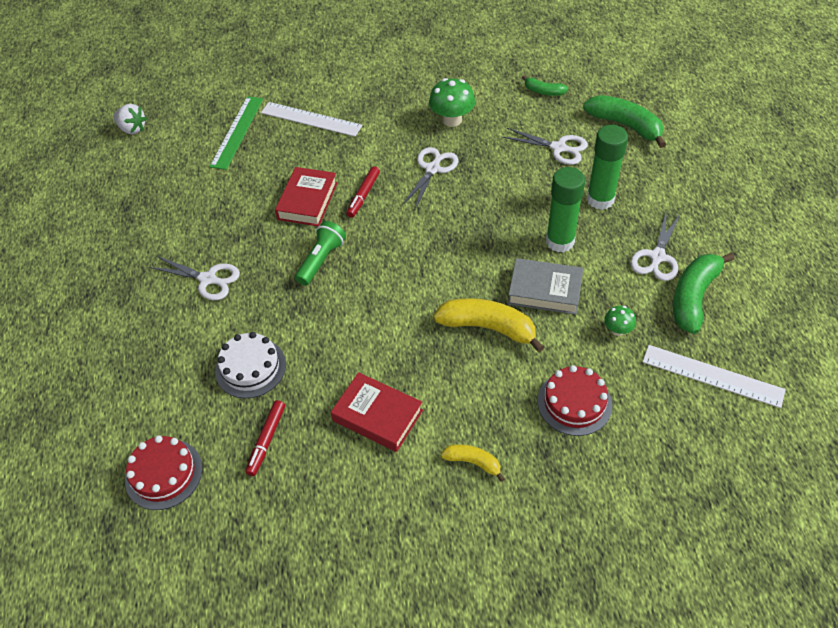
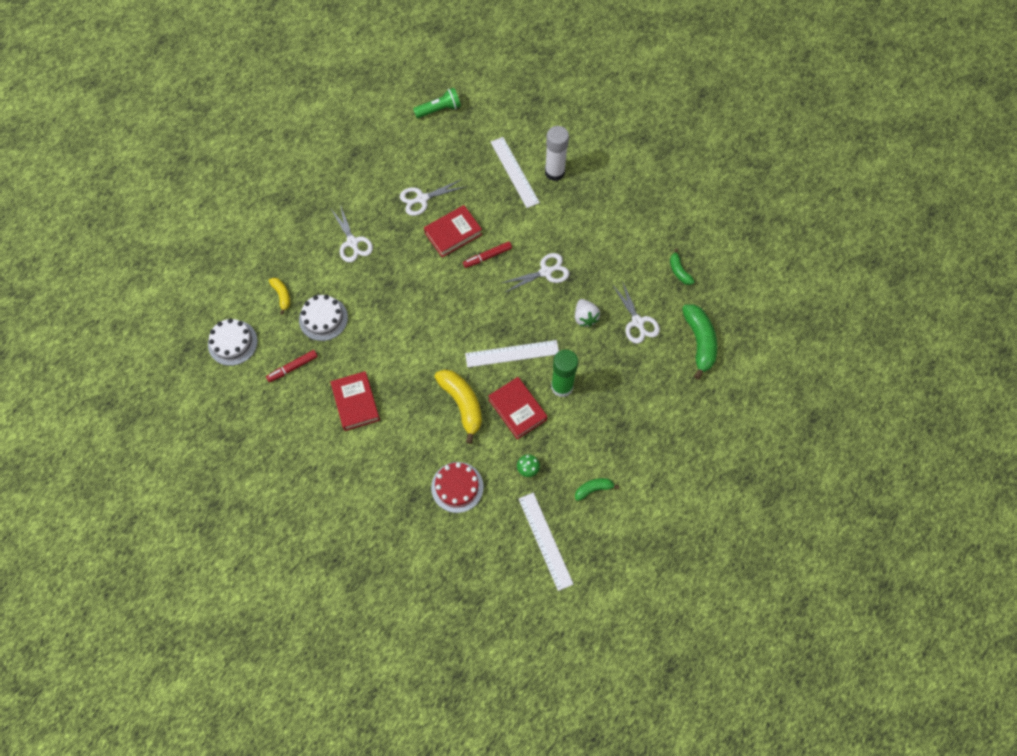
camera: 40 degrees right, 15 degrees up
(132, 129) = (407, 94): white strawberry -> white strawberry (585, 317)
(164, 474) = (232, 343): red cake -> white cake
(237, 132) = (463, 146): green ruler -> none
(321, 260) = (421, 282): green flashlight -> green flashlight (439, 109)
(349, 96) = (554, 172): none -> white glue stick
(452, 120) = (597, 244): green mushroom -> none
(473, 462) = (374, 470): yellow banana -> yellow banana (282, 296)
(482, 251) = (512, 353): none -> white ruler
(545, 290) = (517, 409): grey book -> red book
(600, 199) = (618, 380): green glue stick -> none
(657, 257) = (605, 446): white scissors -> white scissors (422, 199)
(693, 297) = (593, 489): green banana -> green banana, size x0.54

